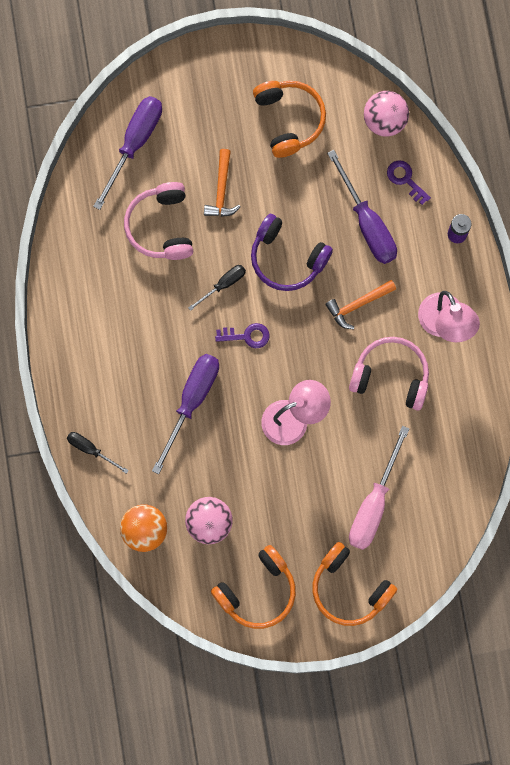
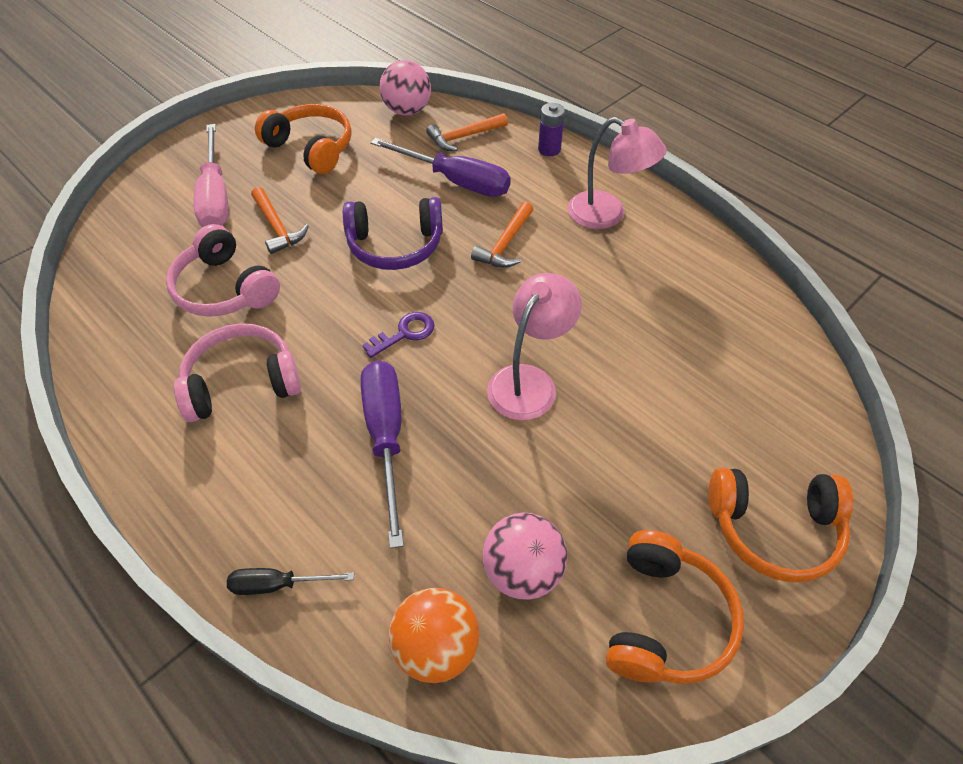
camera: 35 degrees left, 25 degrees down
(135, 143) = (146, 236): purple screwdriver -> none
(223, 284) = (339, 302): black screwdriver -> none
(373, 504) = (703, 412): pink screwdriver -> pink screwdriver (215, 197)
(391, 376) = (597, 283): pink headphones -> pink headphones (242, 382)
(405, 179) = (464, 137): purple key -> orange hammer

